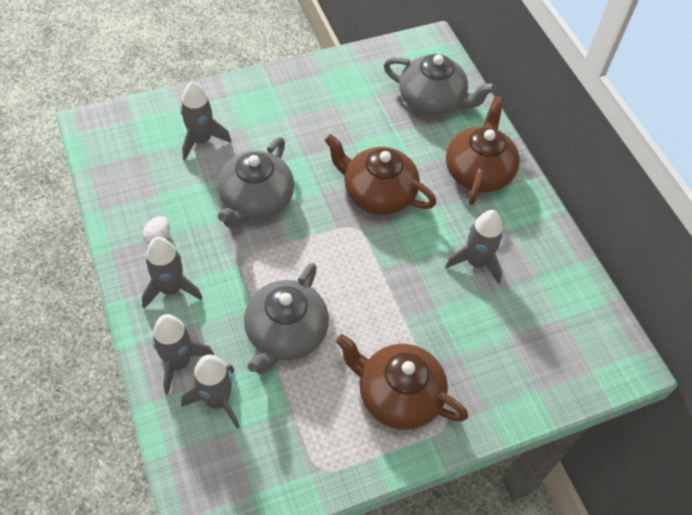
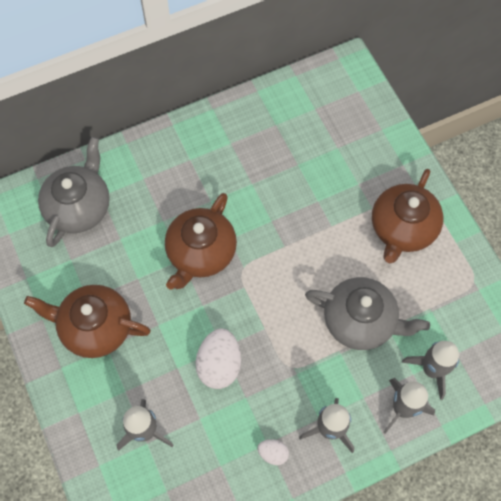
camera: 90 degrees left, 10 degrees up
(256, 201) = (219, 365): grey teapot -> white egg
(476, 262) = (268, 170): grey rocket -> none
(478, 172) = (167, 166): brown teapot -> brown teapot (95, 327)

